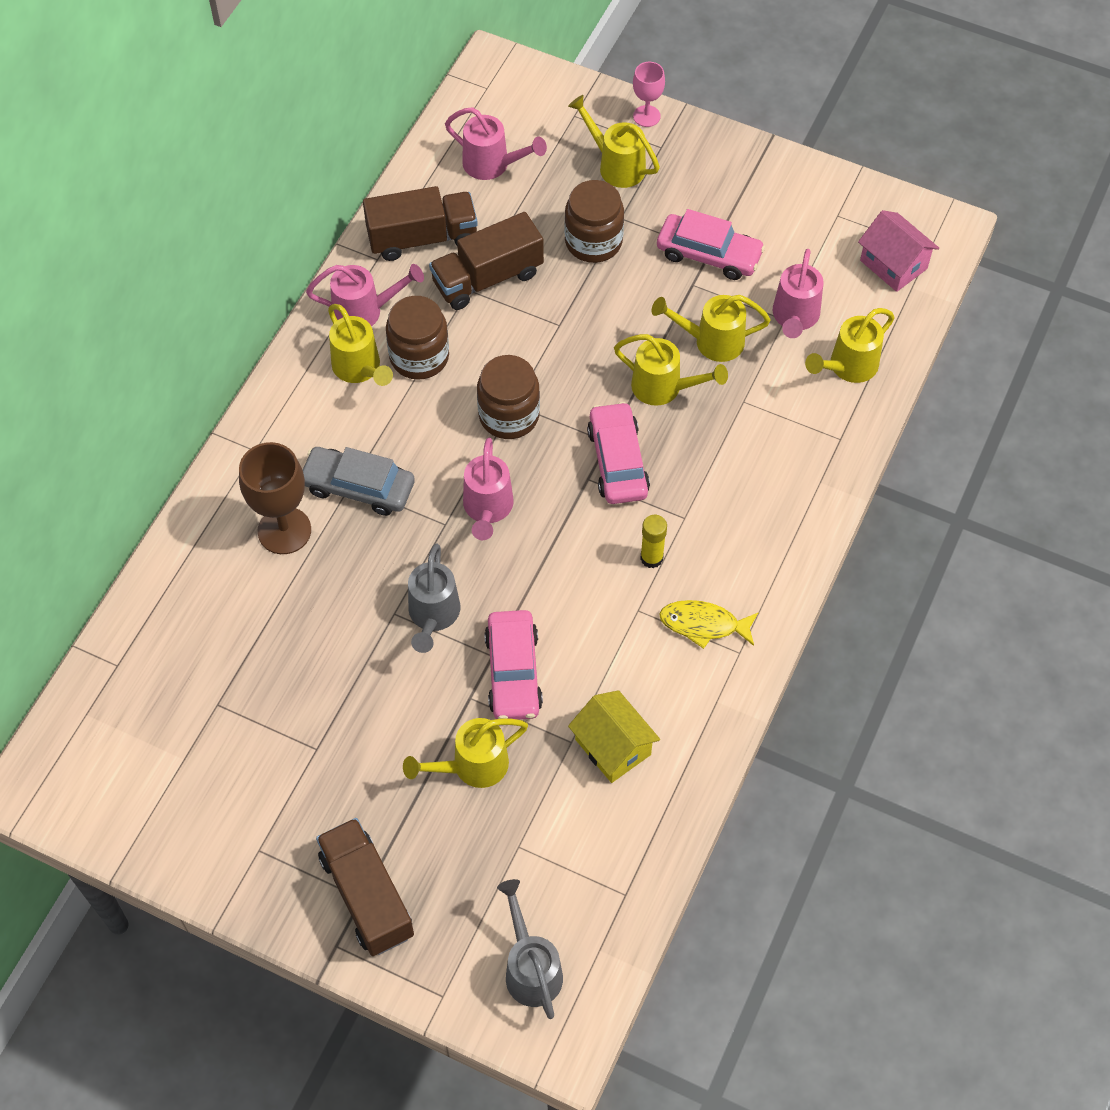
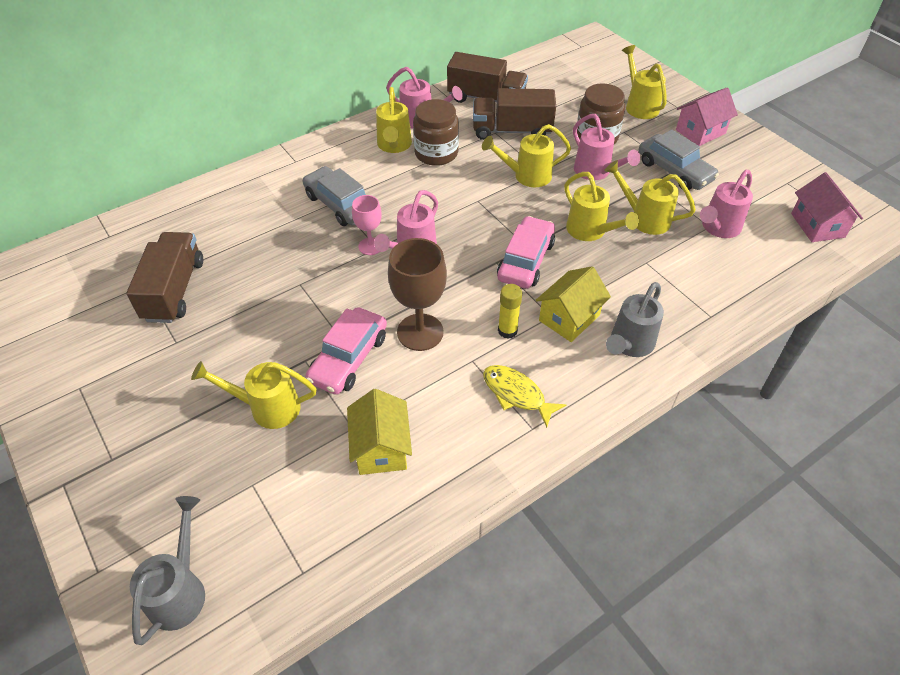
camera: 30 degrees right, 10 degrees down
(284, 530) = (274, 208): brown goblet -> brown goblet (420, 332)
(367, 896) = (116, 460): brown truck -> brown truck (174, 290)
(433, 615) = (324, 297): grey watering can -> grey watering can (629, 344)
(492, 165) = (557, 80): pink watering can -> pink watering can (596, 172)
(509, 415) = (469, 205): brown jar -> none
(646, 116) = (677, 89): pink goblet -> pink goblet (370, 246)
(704, 511) = (569, 318): none -> yellow house
(708, 177) = (700, 131): none -> pink house
(709, 254) = (674, 171): pink car -> grey car
(848, 367) = (744, 273): yellow watering can -> yellow watering can (527, 176)

